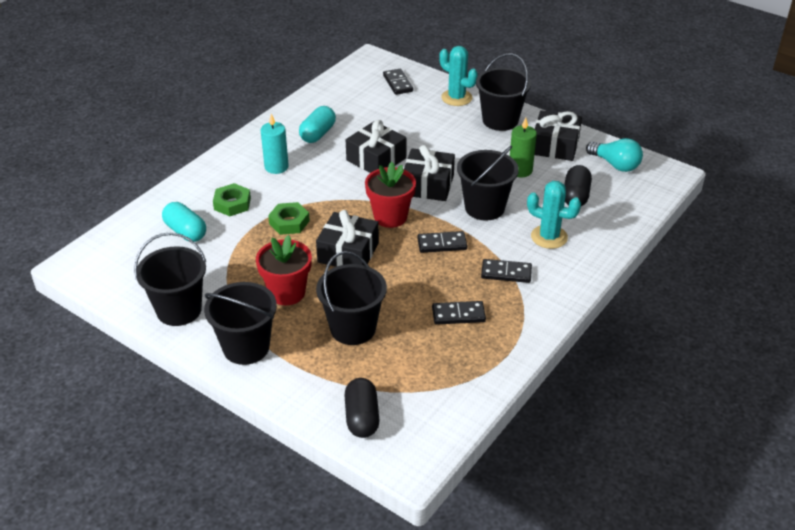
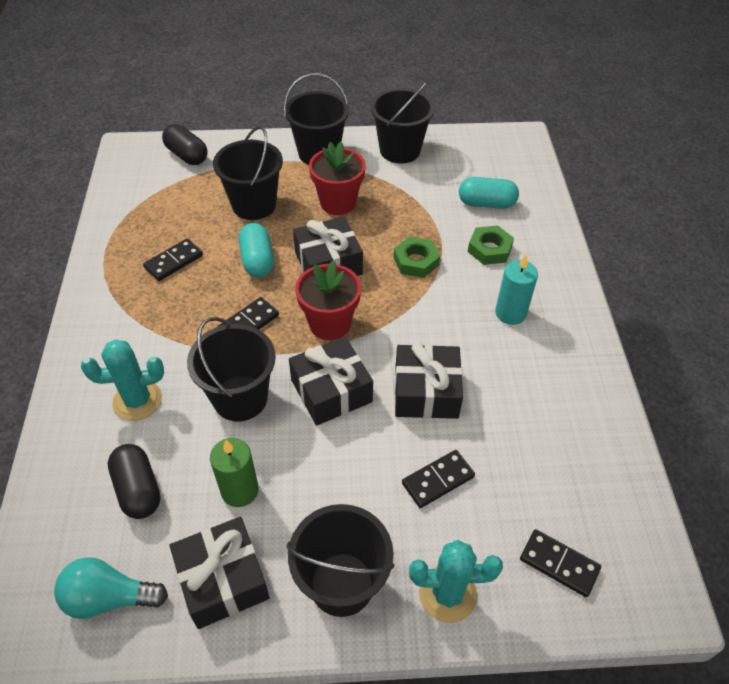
camera: 140 degrees right, 10 degrees up
(318, 134) = (532, 387): turquoise capsule -> turquoise capsule (257, 260)
(506, 273) = (157, 328): black domino -> black domino (438, 480)

